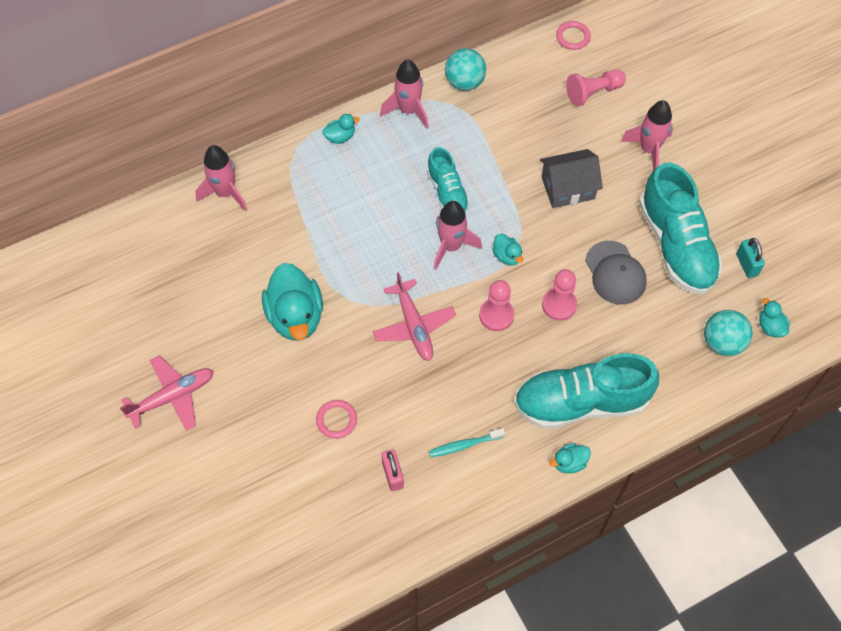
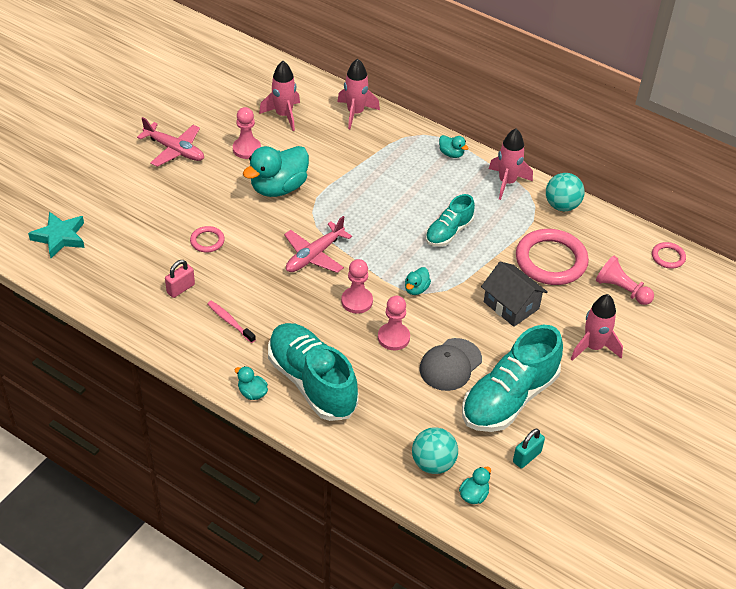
camera: 60 degrees right, 15 degrees down
(216, 322) = (246, 149): none -> pink pawn
(243, 575) = (60, 237): none -> turquoise star
(451, 246) = (400, 252): pink rocket -> pink rocket (284, 115)
(464, 445) = (230, 321): turquoise toothbrush -> pink toothbrush
(529, 128) = (551, 260): none -> pink ring

